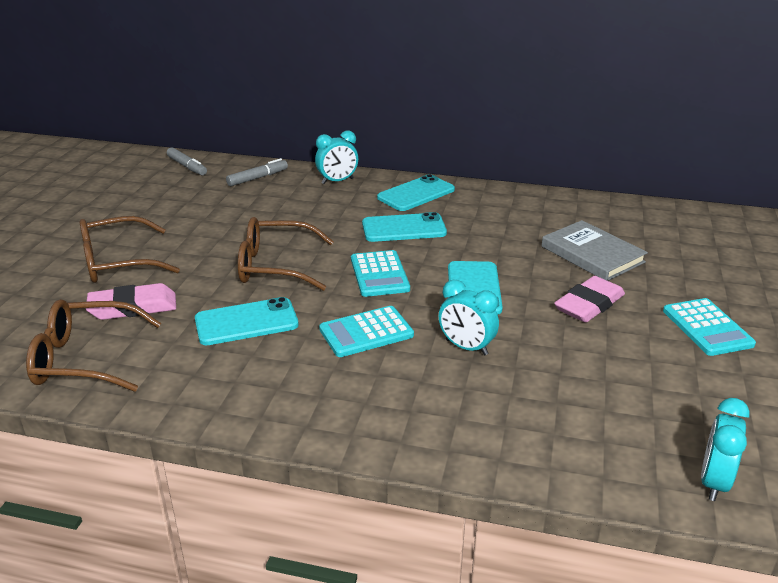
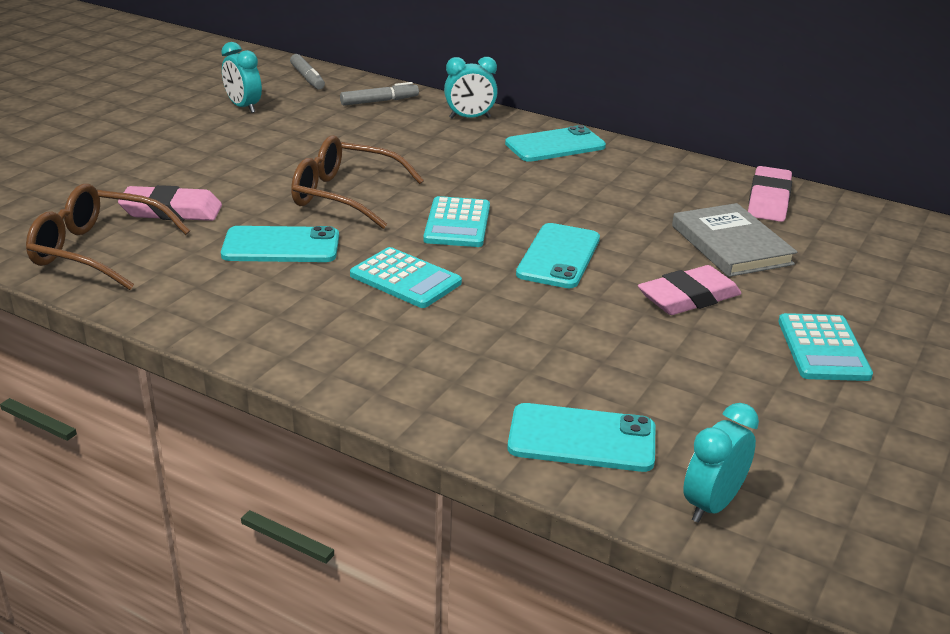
camera: 15 degrees right, 0 degrees up
(118, 262) = (180, 164): brown glasses -> none
(366, 332) = (405, 279): turquoise calculator -> turquoise calculator turned 135 degrees counterclockwise
(404, 228) = (516, 180): turquoise phone -> turquoise phone (582, 438)
(466, 347) = (510, 314): turquoise clock -> turquoise clock (243, 107)
(595, 213) = (768, 200): none -> pink eraser

